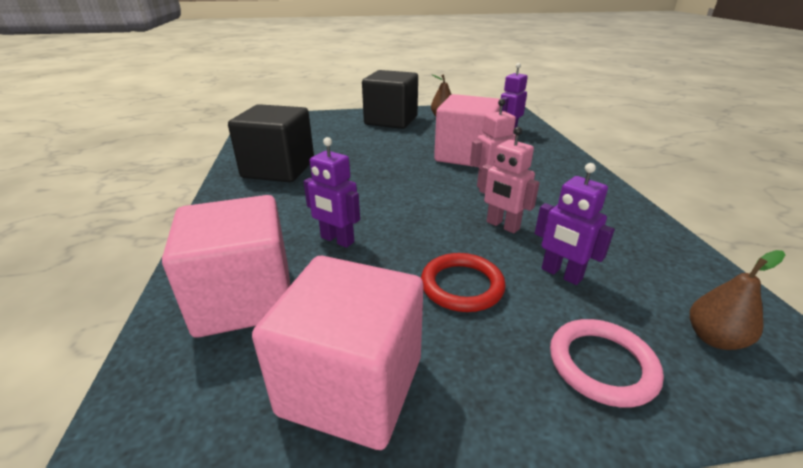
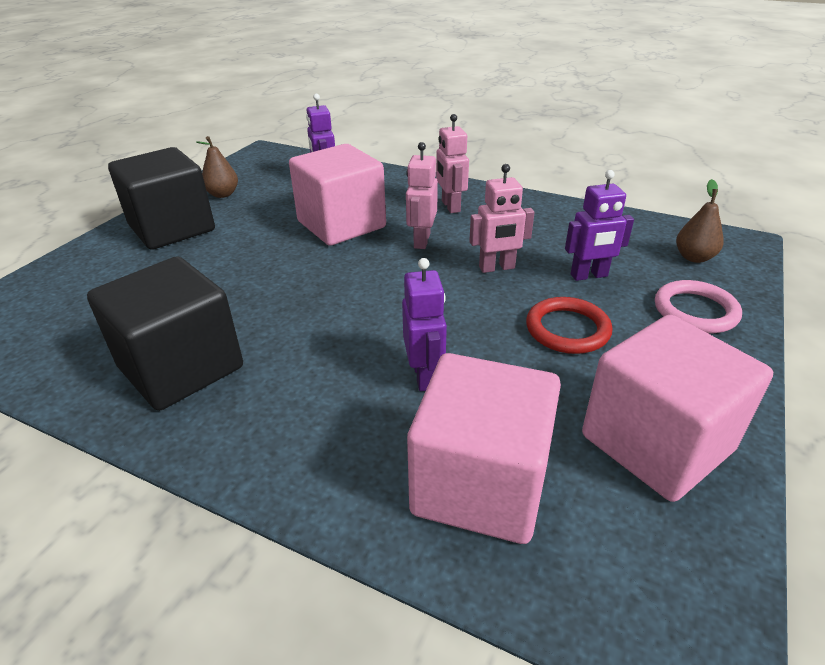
camera: 55 degrees left, 5 degrees up
(337, 240) = (424, 376): purple robot -> purple robot turned 75 degrees counterclockwise
(555, 180) = (450, 206): none -> pink robot

